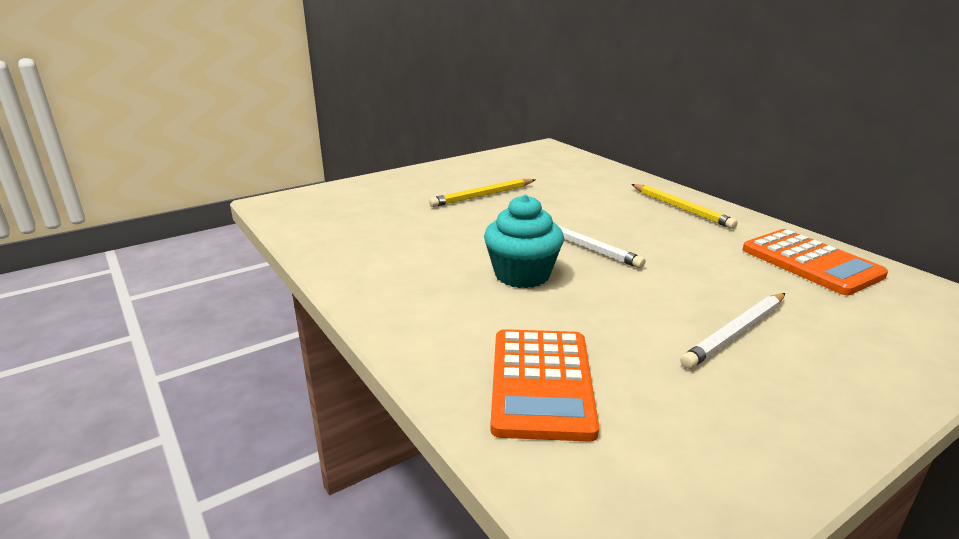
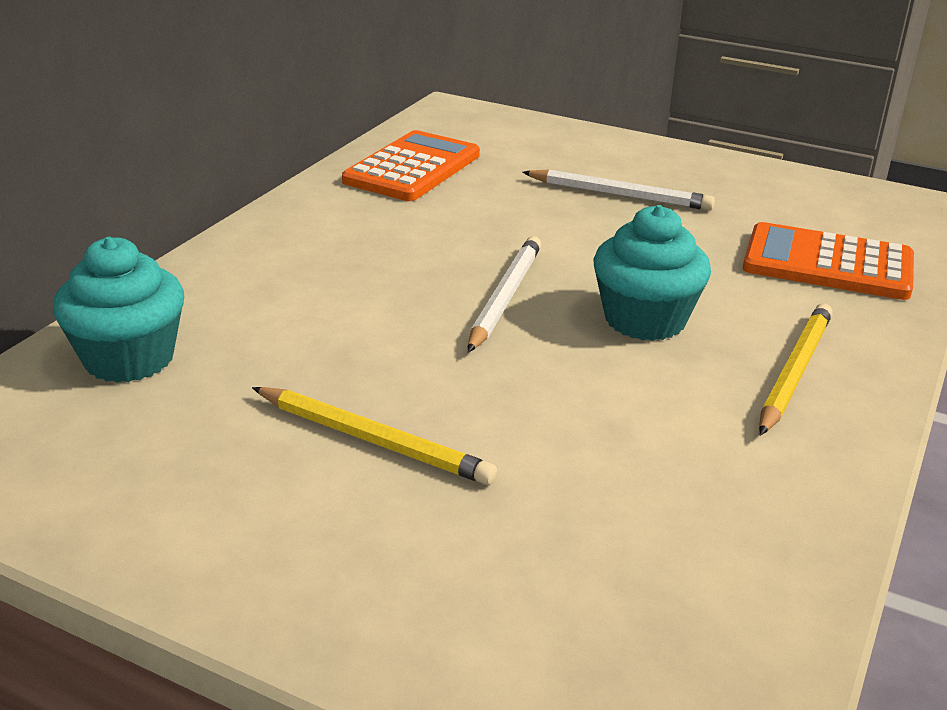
camera: 120 degrees left, 5 degrees up
(541, 383) = (827, 264): orange calculator -> orange calculator turned 135 degrees counterclockwise
(583, 171) = (129, 358): none -> turquoise cupcake
(681, 208) = (288, 246): yellow pencil -> yellow pencil (794, 371)

